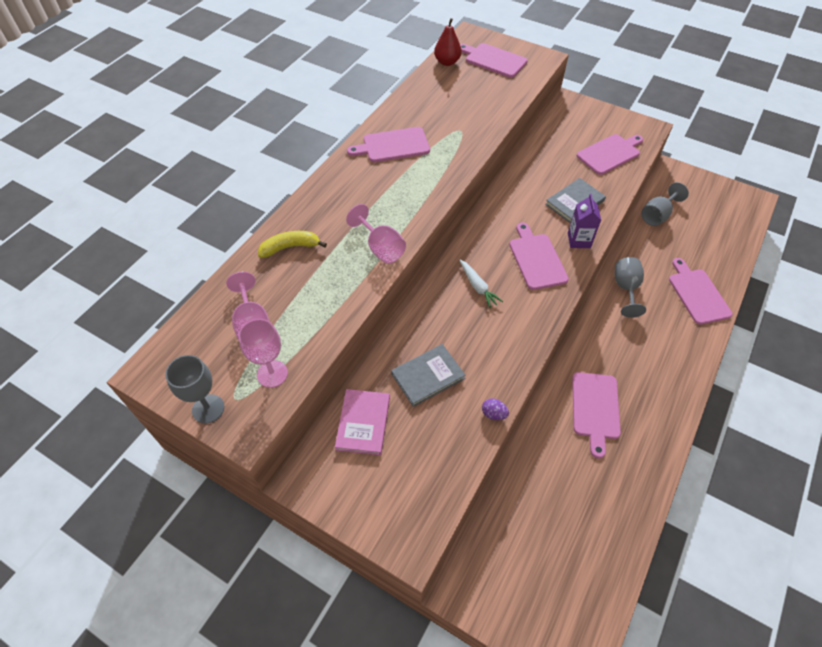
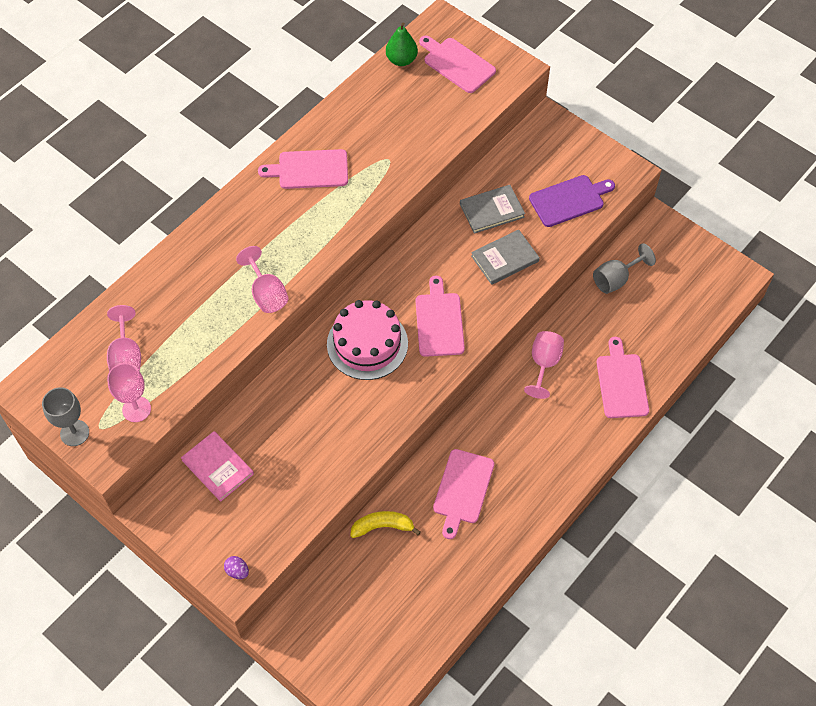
camera: 10 degrees right, 5 degrees up
(290, 247) = (176, 279): yellow banana -> yellow banana (382, 526)
(363, 423) = (218, 467): pink book -> pink book turned 60 degrees counterclockwise
(428, 376) = (290, 431): grey book -> grey book (491, 210)
(447, 62) = (401, 60): red pear -> green pear
(478, 287) = (367, 344): white carrot -> pink cake
(493, 414) = (343, 479): purple egg -> purple egg (237, 571)
(579, 240) = (492, 306): purple carton -> none
(610, 153) = (569, 200): pink cutting board -> purple cutting board
(626, 289) = (544, 364): grey goblet -> pink goblet

